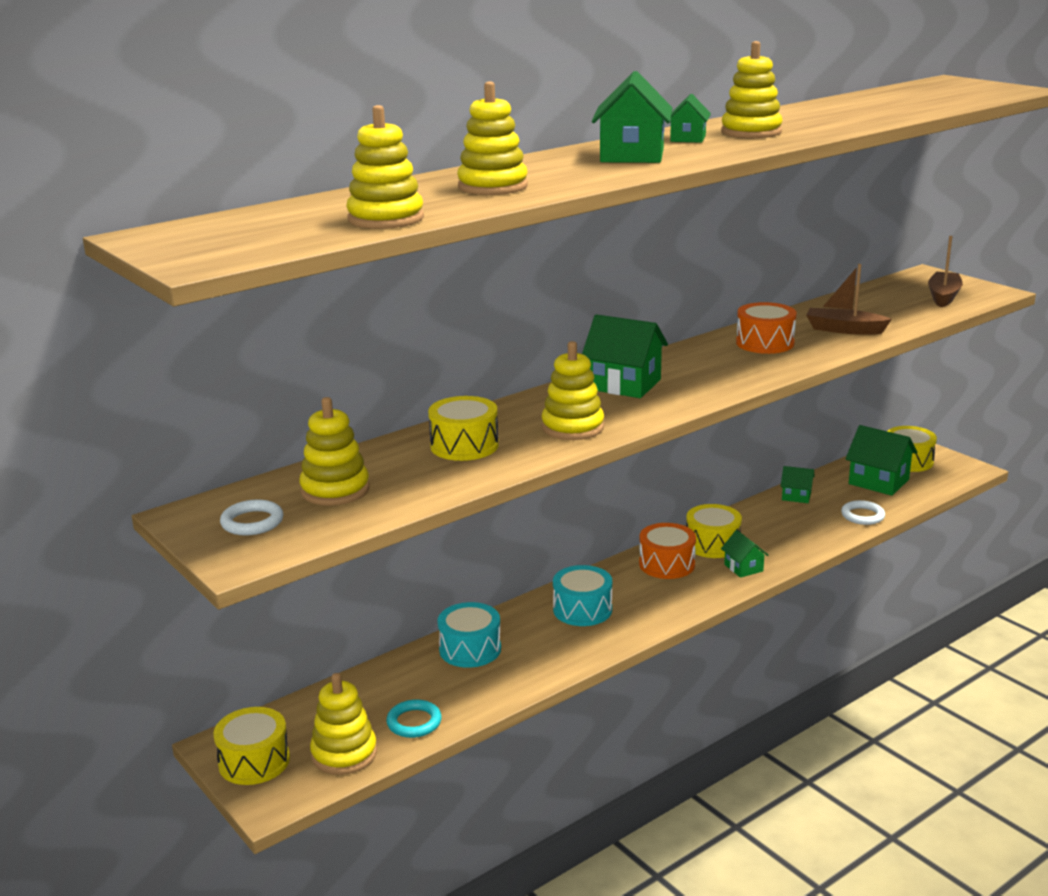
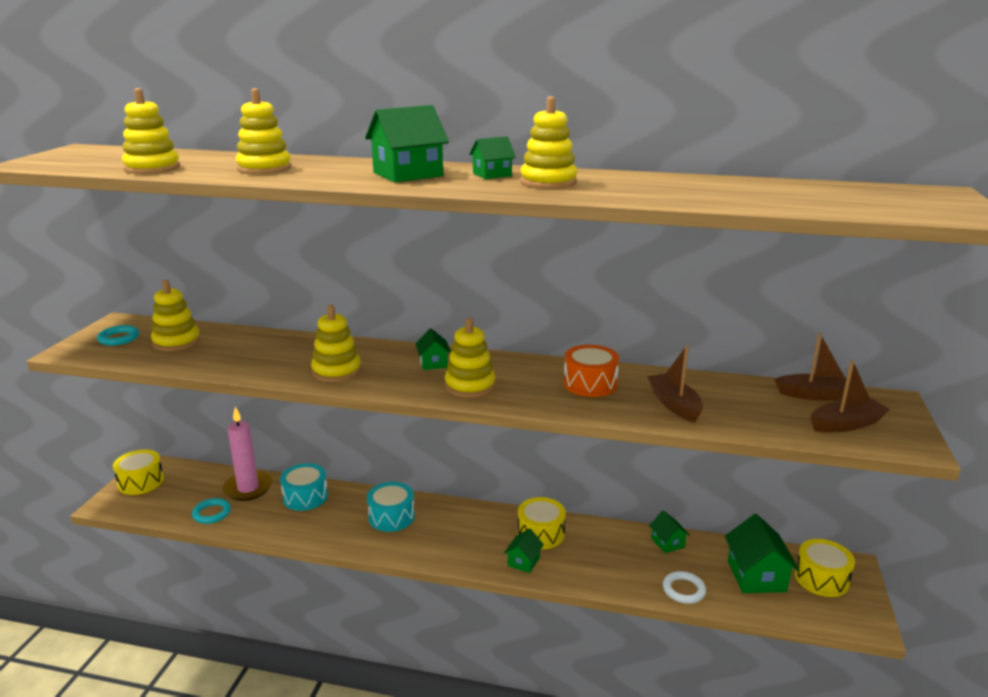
camera: 50 degrees right, 0 degrees up
(252, 522) = (119, 338): white ring -> turquoise ring
(344, 754) = (165, 505): yellow stacking toy -> yellow stacking toy (470, 386)
(394, 682) = (248, 488): none -> pink candle
(464, 445) = (273, 351): yellow drum -> none
(624, 384) = (433, 363): green house -> green house, size x0.56
(666, 564) = (488, 525): orange drum -> none
(890, 288) = (817, 395): none -> brown boat

